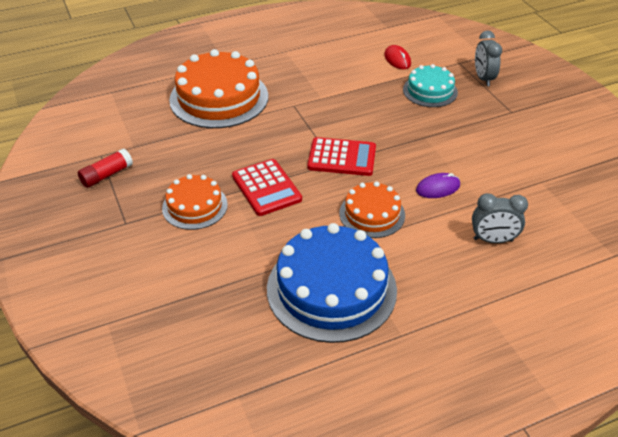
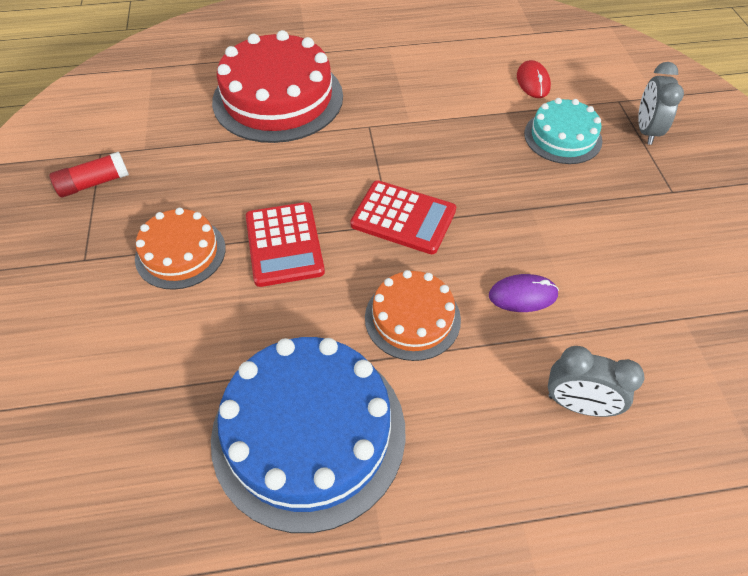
camera: 15 degrees right, 10 degrees up
(219, 98) = (278, 98): orange cake -> red cake

